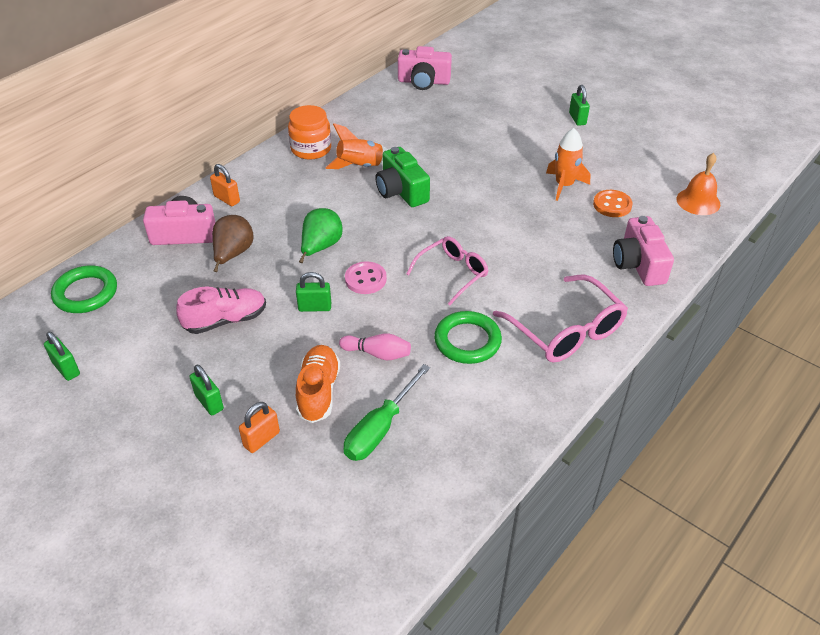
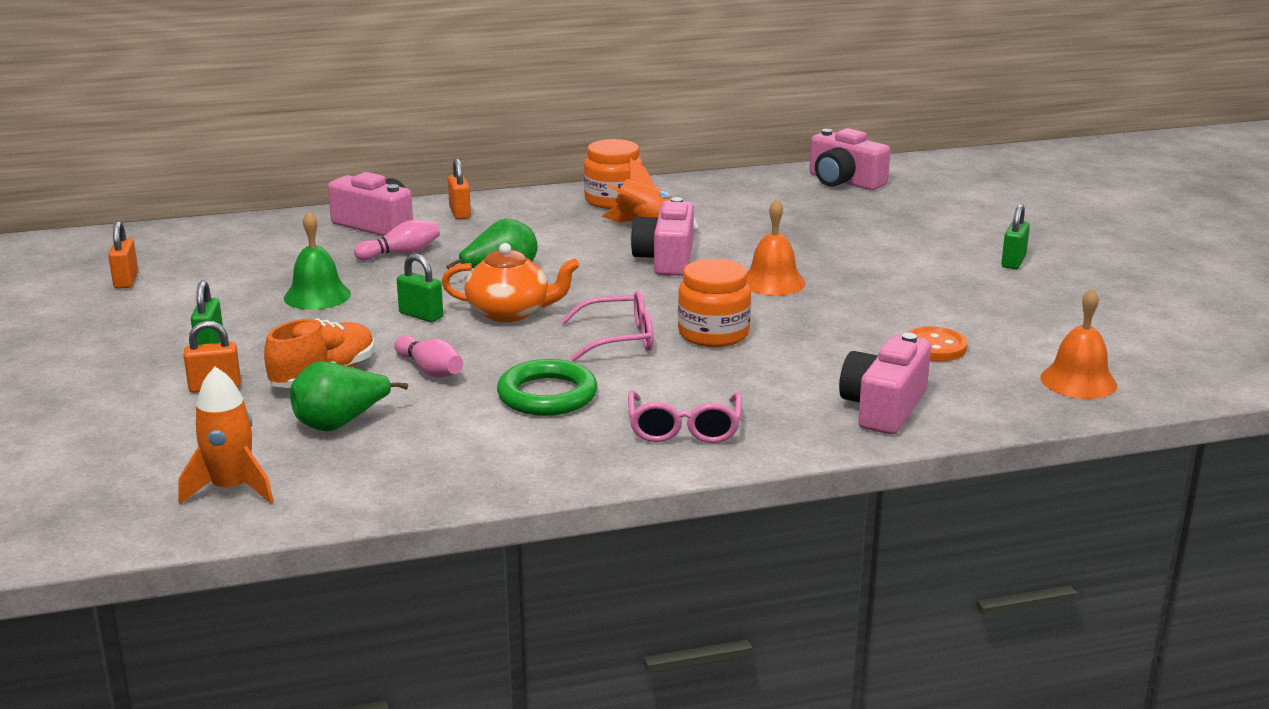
camera: 35 degrees right, 20 degrees down
(66, 369) = (126, 281): green padlock -> orange padlock
(85, 293) = (222, 238): green ring -> none
(225, 320) = (317, 296): pink shoe -> green bell
(233, 254) = (401, 253): brown pear -> pink bowling pin
(365, 279) = (510, 312): pink button -> orange teapot
(380, 429) = (340, 424): green screwdriver -> green pear
(401, 191) = (666, 259): green camera -> pink camera
(479, 186) = (772, 282): none -> orange bell
(497, 245) = (713, 334): none -> orange jar
(564, 185) = (892, 312): orange rocket -> orange rocket (231, 489)
(566, 331) = (684, 429): pink glasses -> pink glasses, size x0.66

